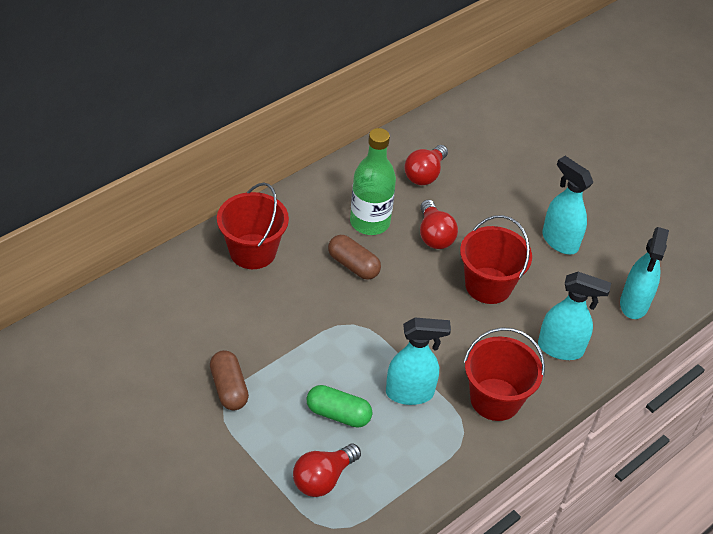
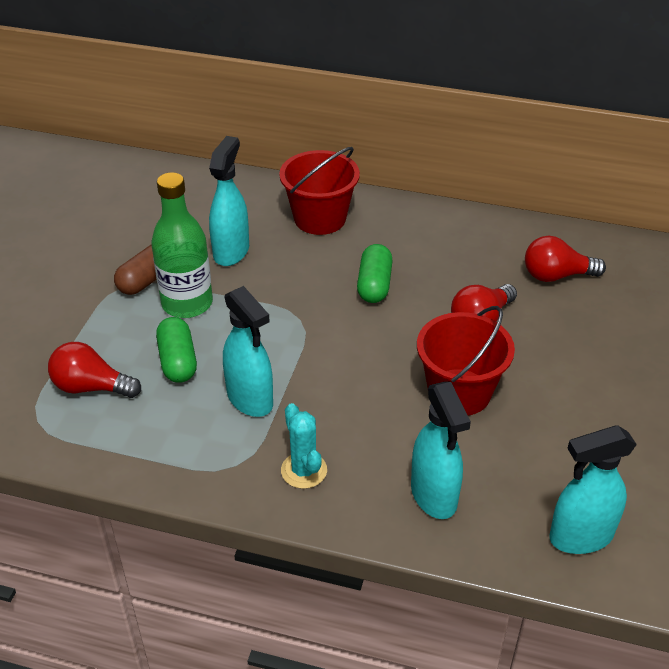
camera: 60 degrees right, 5 degrees down
(353, 265) = (374, 285): brown capsule -> green capsule
(370, 222) = (443, 269): green bottle -> green bottle (187, 303)
(495, 399) = (304, 470): red bucket -> turquoise cactus
(559, 241) = (596, 422): turquoise spray bottle -> turquoise spray bottle (231, 251)

